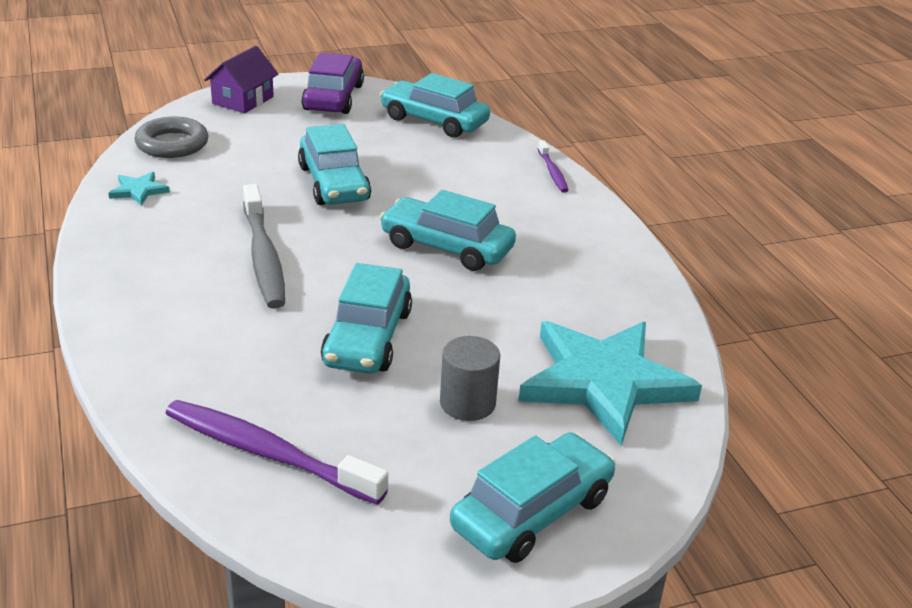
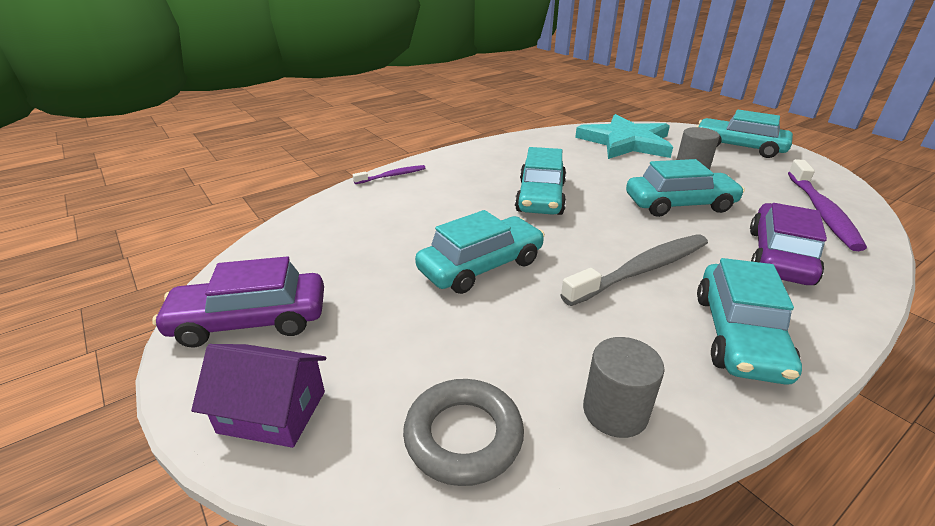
camera: 105 degrees left, 0 degrees up
(138, 191) = (615, 411): turquoise star -> grey cylinder
(213, 351) = (779, 256): none -> purple car
(434, 121) = (307, 239): turquoise car -> turquoise car (738, 335)

